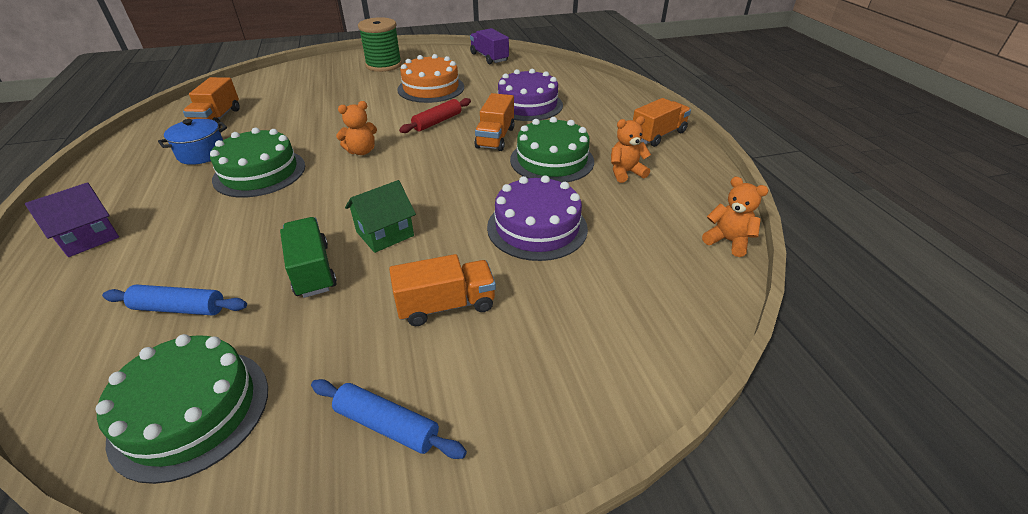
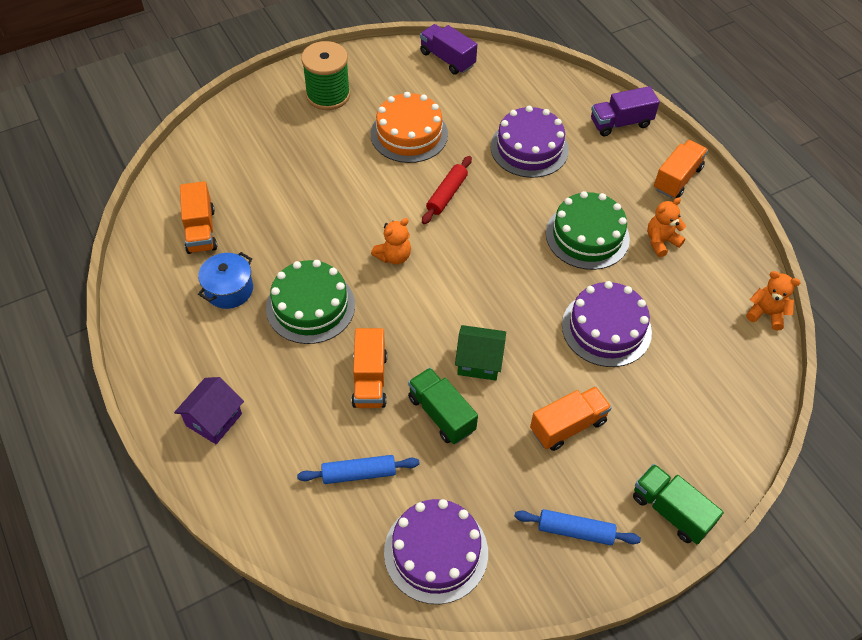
camera: 15 degrees left, 15 degrees up
(191, 411) = (436, 552): green cake -> purple cake
(385, 234) = (479, 362): green house -> green house turned 60 degrees clockwise
(495, 138) = (518, 211): orange truck -> orange truck (370, 380)
(533, 428) = (671, 511): none -> green truck
(617, 99) = (620, 123): none -> purple truck

